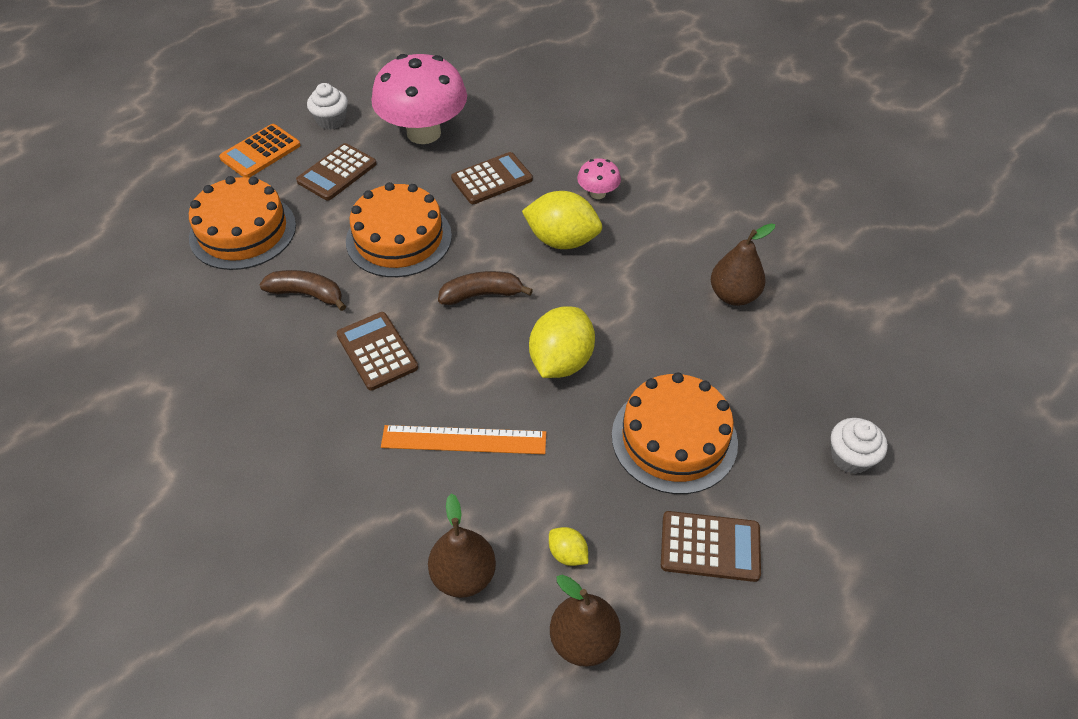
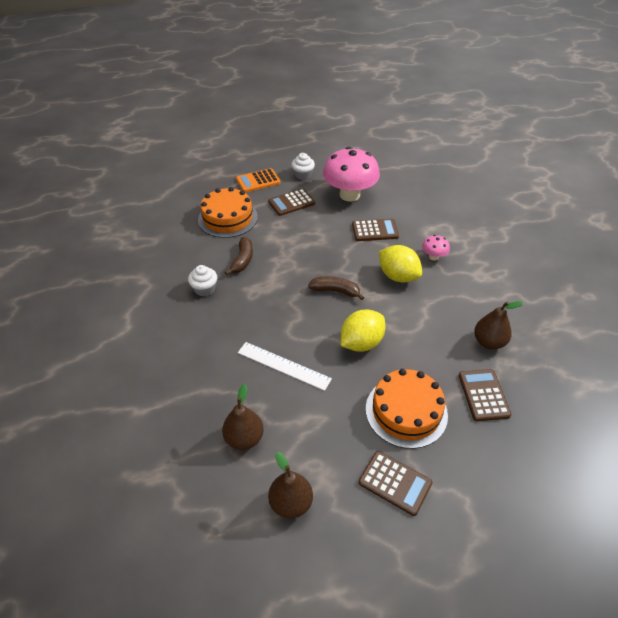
camera: 25 degrees right, 5 degrees down
(307, 294) = (242, 260): brown banana -> brown banana turned 60 degrees clockwise
(377, 351) = (262, 302): brown calculator -> brown calculator (483, 395)
(399, 238) = (306, 246): orange cake -> none
(464, 440) = (283, 366): orange ruler -> white ruler
(567, 554) = (308, 451): yellow lemon -> none
(850, 457) = (516, 467): white cupcake -> white cupcake (204, 289)

